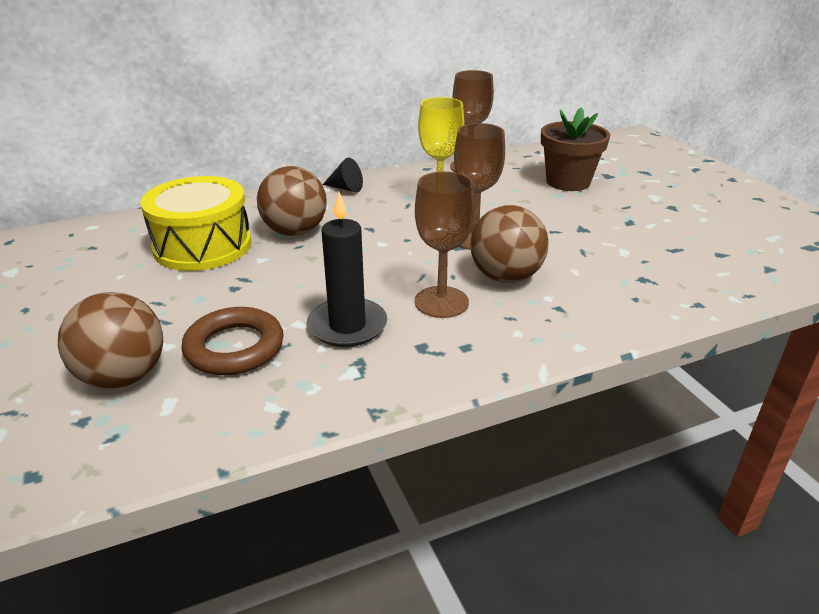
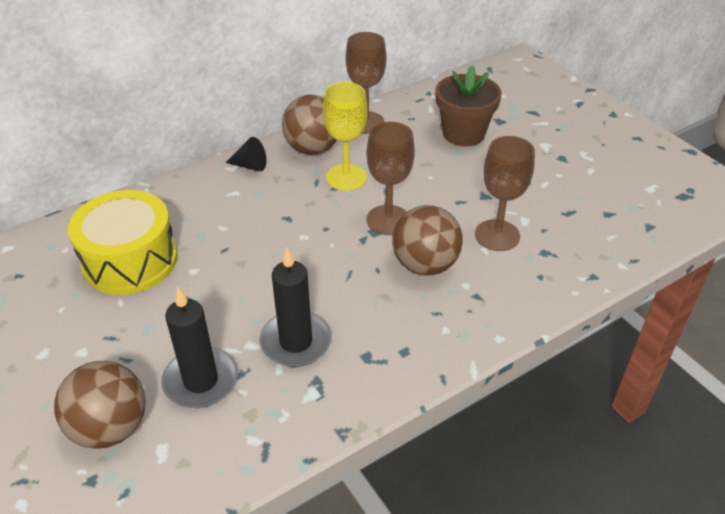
camera: 10 degrees left, 10 degrees up
(234, 347) = (201, 381): brown ring -> black candle
(295, 232) = (216, 231): brown ball -> brown ball (312, 148)
(441, 302) = (373, 303): brown goblet -> brown goblet (497, 235)

